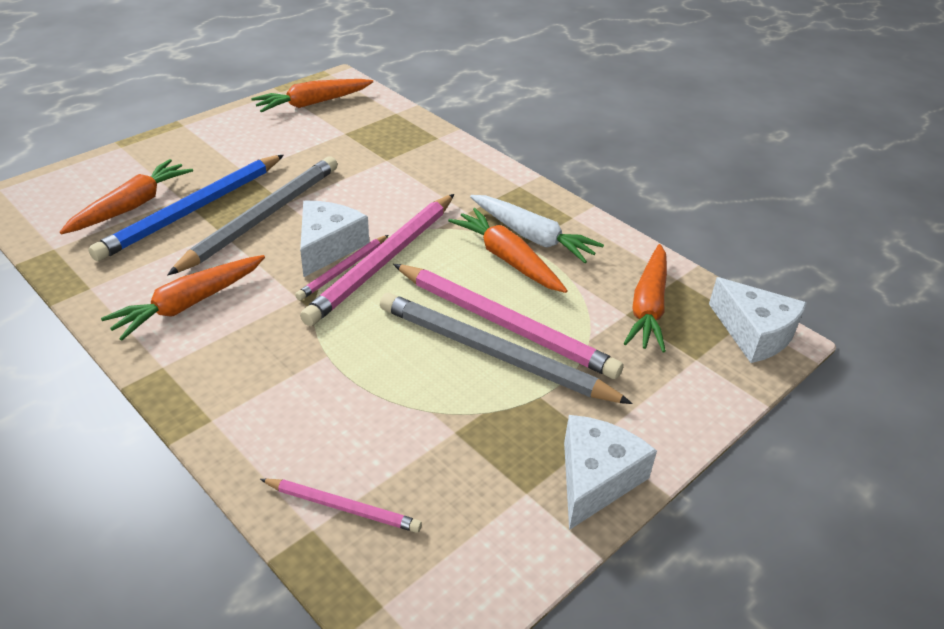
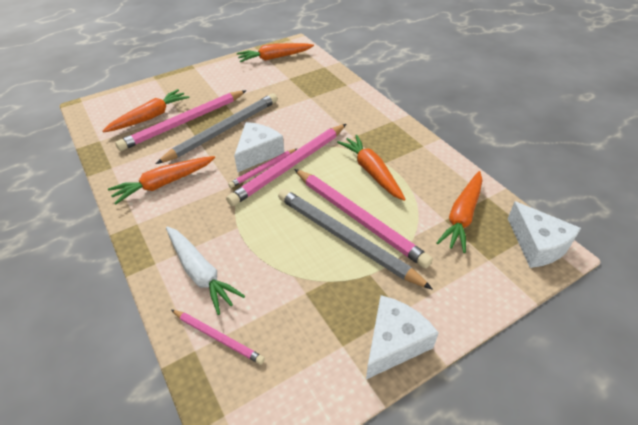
camera: 15 degrees right, 5 degrees up
(193, 210) = (184, 122): blue pencil -> pink pencil
(533, 237) = (392, 157): white carrot -> white carrot (201, 273)

